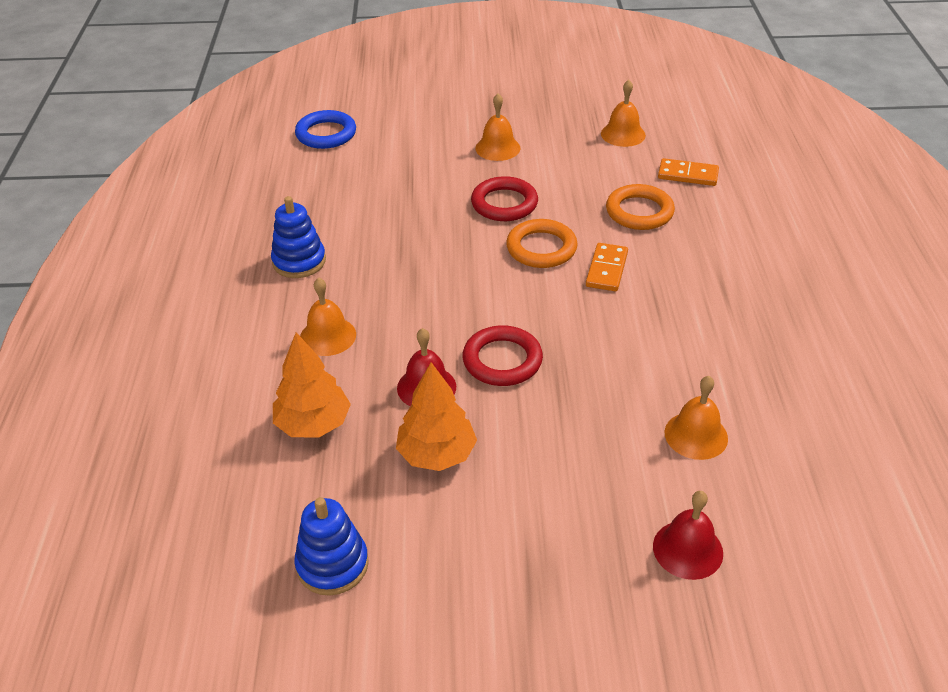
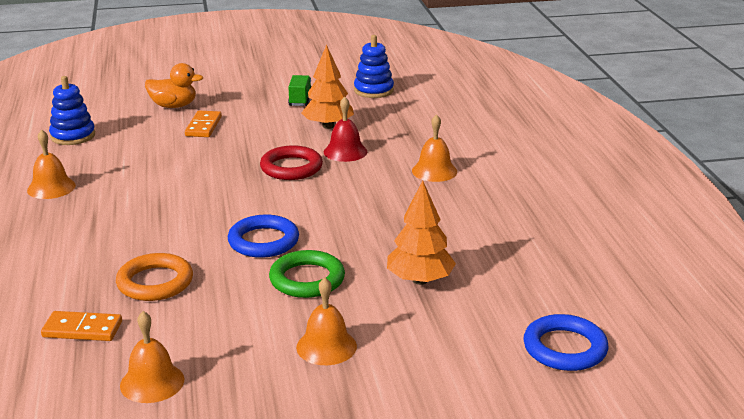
camera: 170 degrees right, 15 degrees down
(299, 261) = (494, 214): blue stacking toy -> blue stacking toy (73, 136)
(313, 424) = (416, 132): orange tree -> orange tree (420, 280)
(467, 545) = (300, 100): none -> green truck
(504, 204) = (307, 279): red ring -> green ring
(541, 248) = (263, 241): orange ring -> blue ring
(607, 269) = (200, 229): orange domino -> orange domino (203, 126)
(687, 549) = (174, 106): red bell -> orange duck
(696, 435) = (153, 144): orange bell -> orange bell (51, 187)

